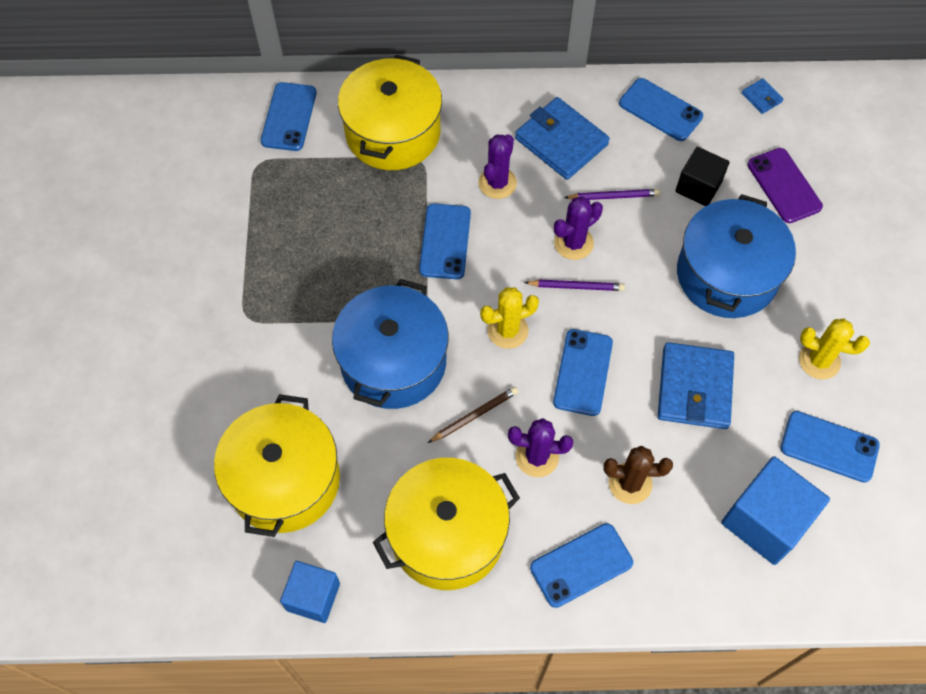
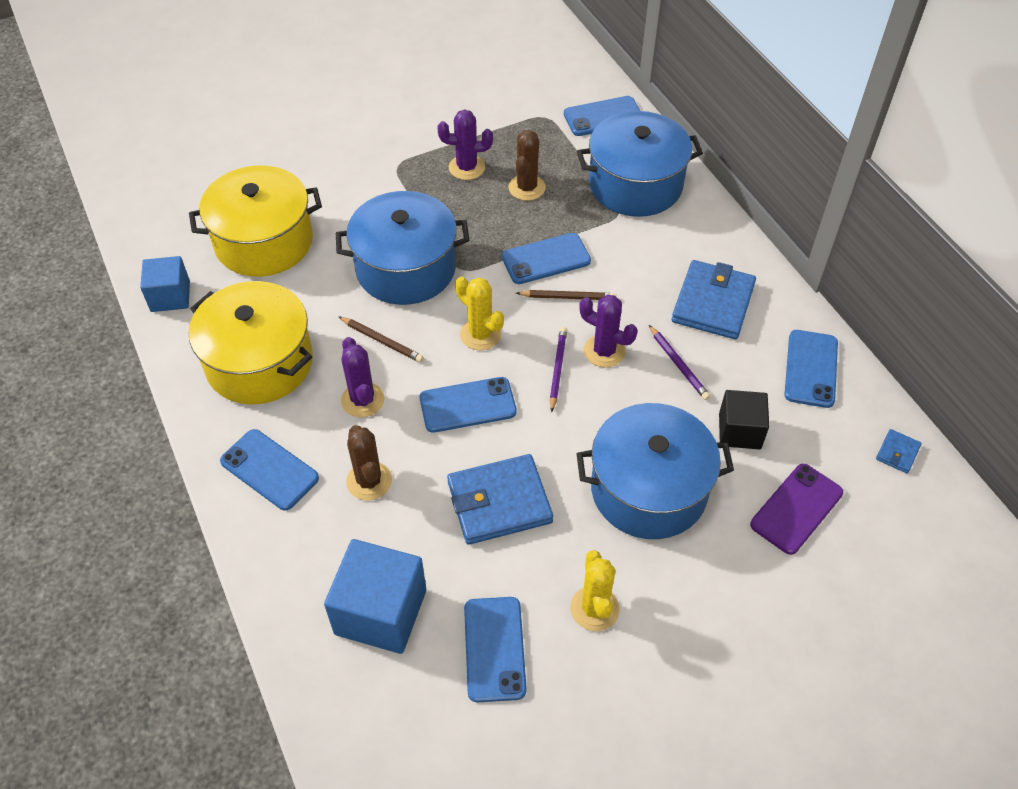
camera: 65 degrees right, 10 degrees down
(346, 219) = (527, 188): none -> brown cactus
(392, 132) = (635, 184): yellow pot -> blue pot
(497, 183) = (632, 273): purple cactus -> purple cactus (466, 167)
(499, 244) = (567, 297): none -> brown pencil
(576, 286) = (557, 369): purple pencil -> purple pencil turned 150 degrees counterclockwise

